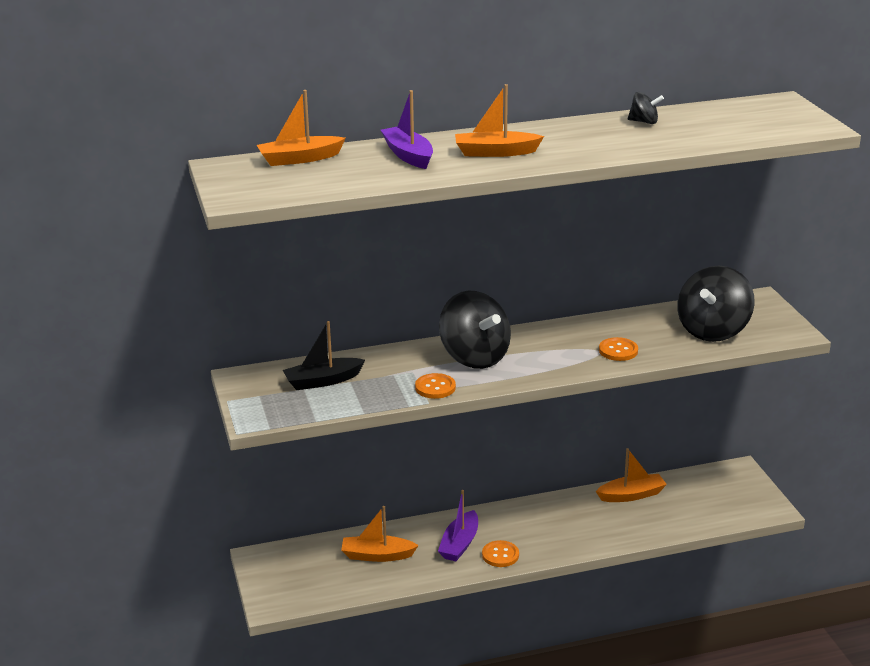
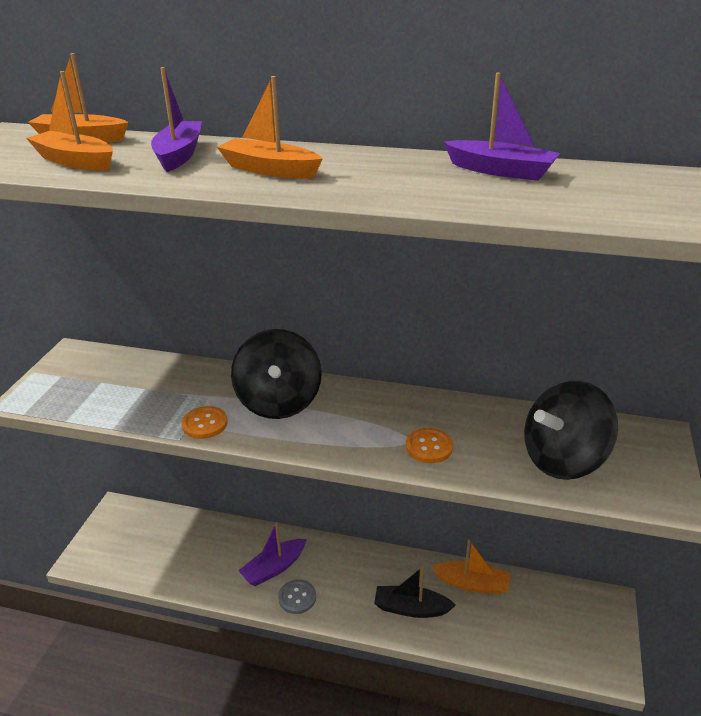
camera: 30 degrees right, 5 degrees up
(322, 381) = (124, 380): black boat -> black boat (411, 608)
(377, 555) = (200, 548): orange boat -> orange boat (75, 161)
(500, 555) = (297, 597): orange button -> grey button
(644, 122) = (501, 171): black spinning top -> purple boat

